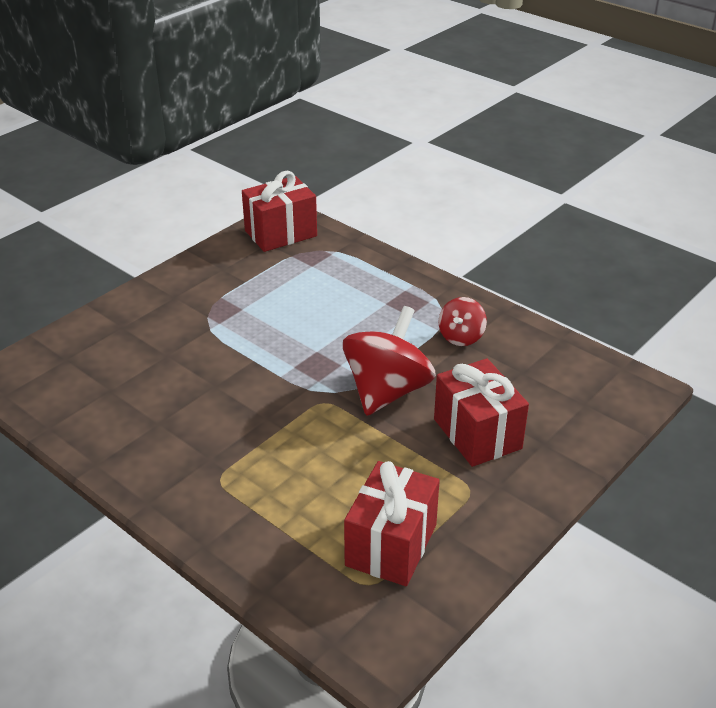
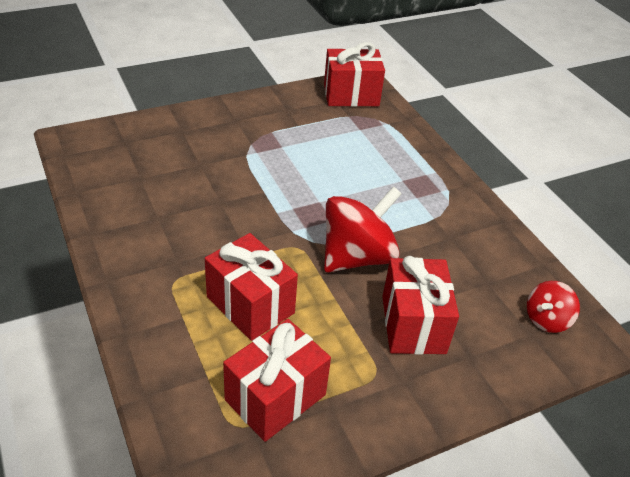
camera: 20 degrees right, 5 degrees up
(312, 472) = (250, 305): none -> red gift
(461, 337) = (451, 231): red spinning top -> red spinning top (546, 319)

